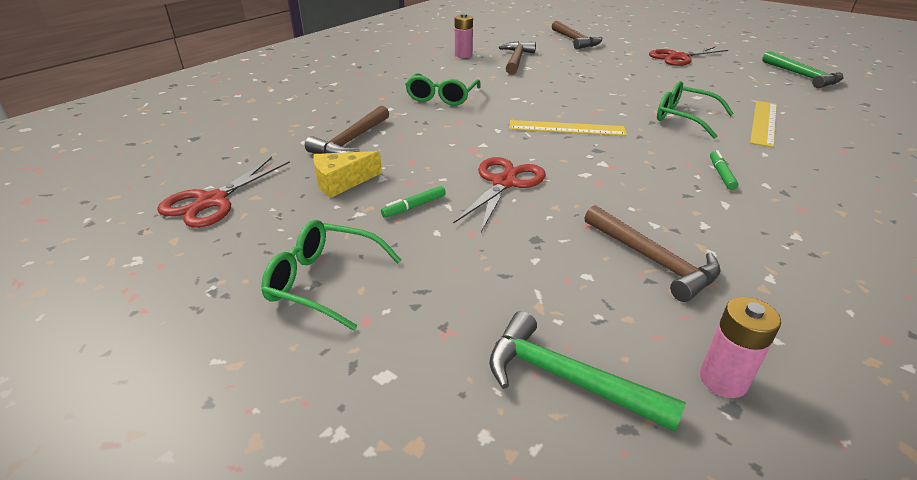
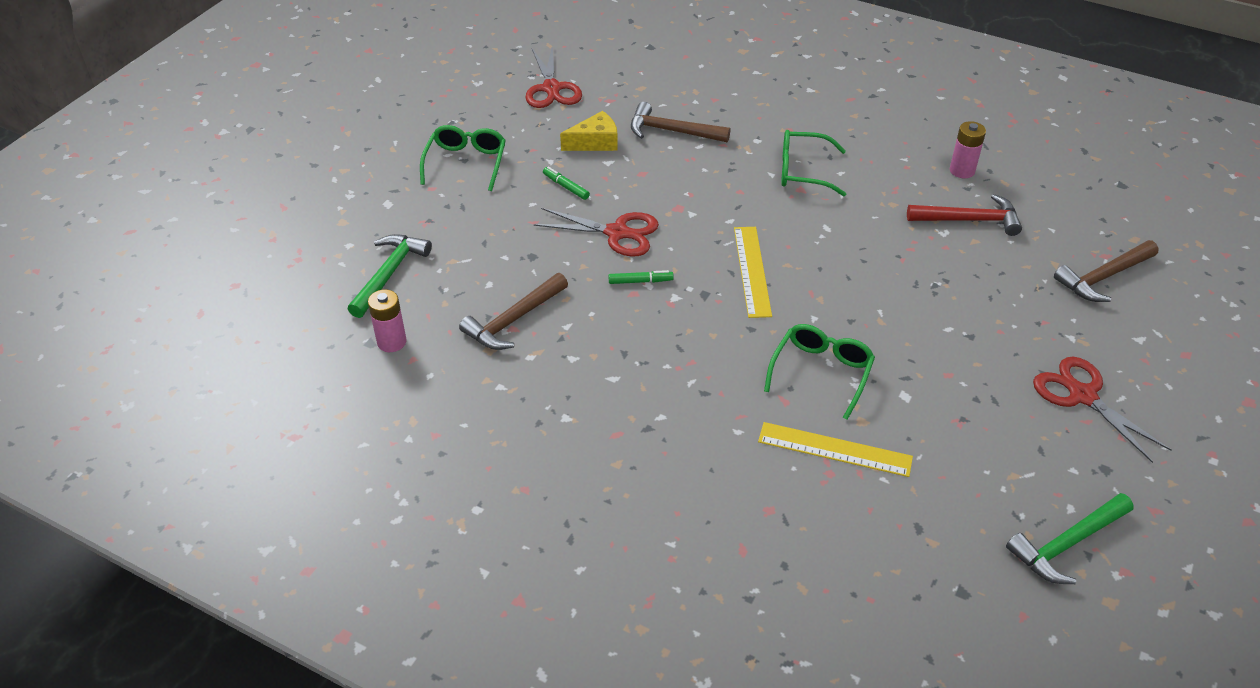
camera: 80 degrees right, 10 degrees up
(212, 201) = (551, 89): red scissors -> red scissors turned 120 degrees counterclockwise
(341, 182) = (595, 142): yellow cheese -> yellow cheese turned 105 degrees clockwise
(516, 60) = (969, 220): brown hammer -> red hammer
(721, 174) = (674, 384): green marker -> green marker (640, 281)

